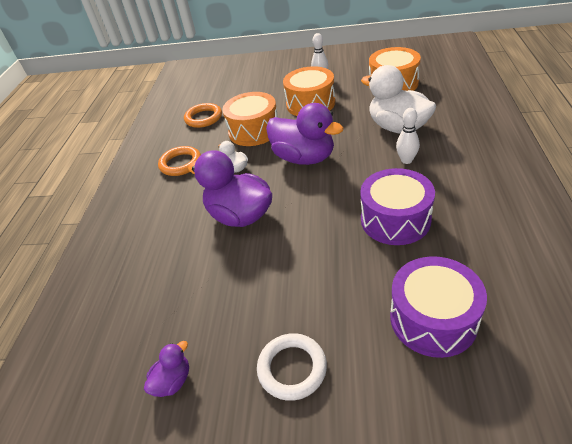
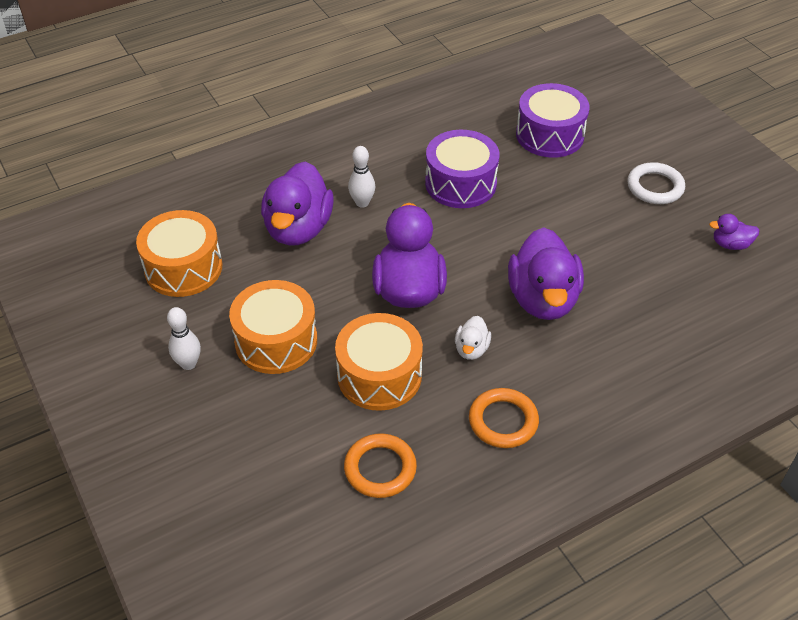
camera: 130 degrees left, 5 degrees up
(398, 127) = (298, 229): white duck -> purple duck

